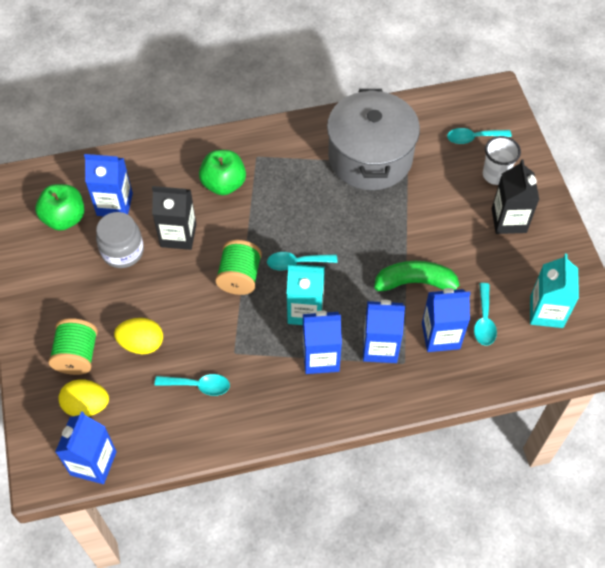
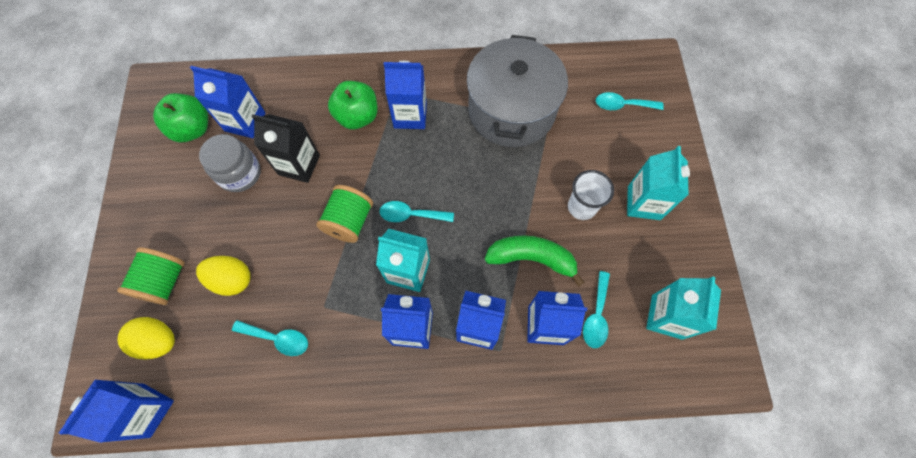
camera: 10 degrees right, 10 degrees up
(274, 175) = (410, 115): none -> blue carton
(495, 175) = (638, 149): white cup -> white cup (581, 207)
(509, 220) = (643, 203): black carton -> turquoise carton

